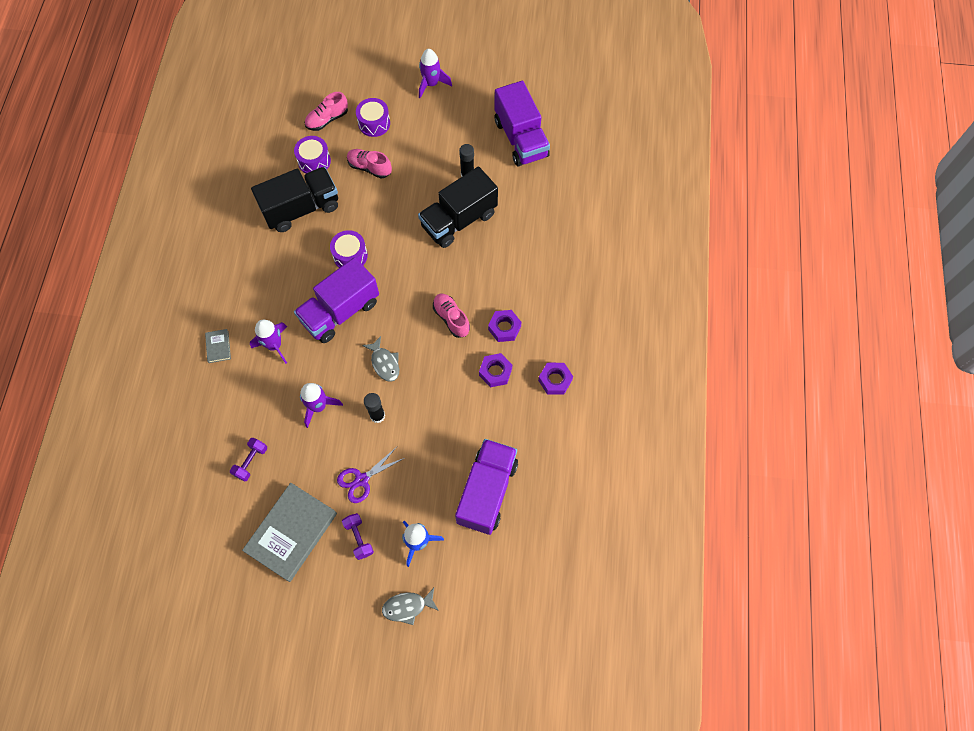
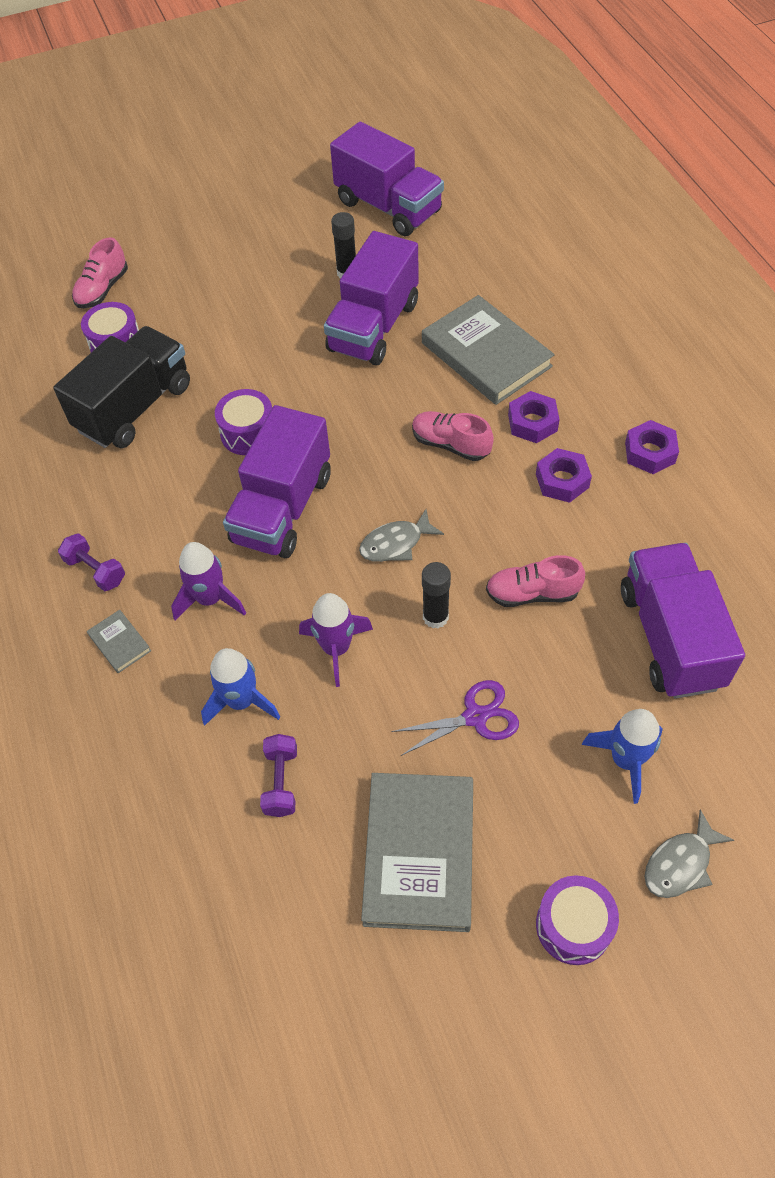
camera: 25 degrees left, 10 degrees down
(257, 410) = (241, 701): none -> blue rocket
(359, 538) = (531, 803): purple dumbbell -> purple dumbbell (95, 570)
(361, 480) = (475, 717): purple scissors -> purple scissors turned 135 degrees counterclockwise
(369, 167) = (203, 319): pink shoe -> pink shoe (532, 593)
(374, 123) = (174, 268): purple drum -> purple drum (573, 925)
(384, 363) = (395, 543): grey fish -> grey fish turned 120 degrees clockwise
(431, 84) = (224, 196): purple rocket -> none
(459, 220) = (374, 327): black truck -> purple truck
(508, 271) = (486, 355): none -> grey book

